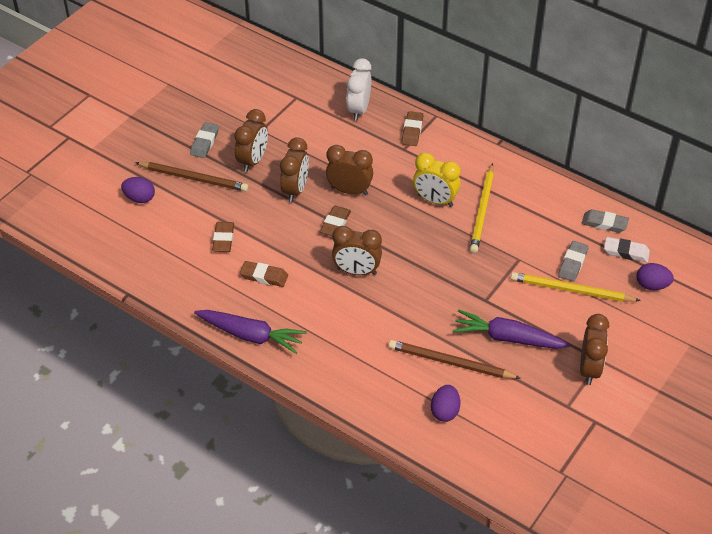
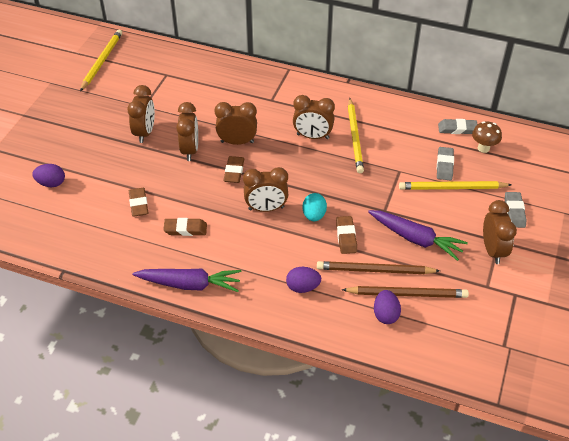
camera: 15 degrees left, 0 degrees up
(194, 178) = (96, 157): brown pencil -> brown pencil (407, 294)
(204, 142) = (97, 125): grey eraser -> grey eraser (514, 212)
(230, 68) = (102, 61): none -> yellow pencil
(359, 110) = (223, 75): white clock -> none
(406, 289) = (314, 215): none -> turquoise egg
(412, 131) = (273, 84): brown eraser -> brown eraser (346, 237)
(435, 200) = (312, 136): yellow clock -> brown clock
(508, 338) = (415, 239): purple carrot -> purple carrot turned 150 degrees counterclockwise
(626, 252) = (483, 148): white eraser -> brown mushroom
(652, 285) = (514, 171): purple egg -> purple egg (303, 287)

